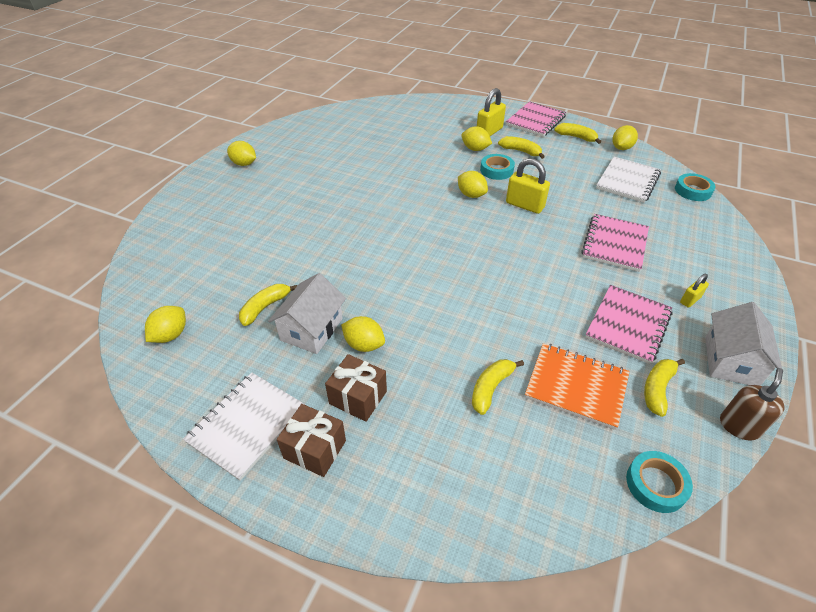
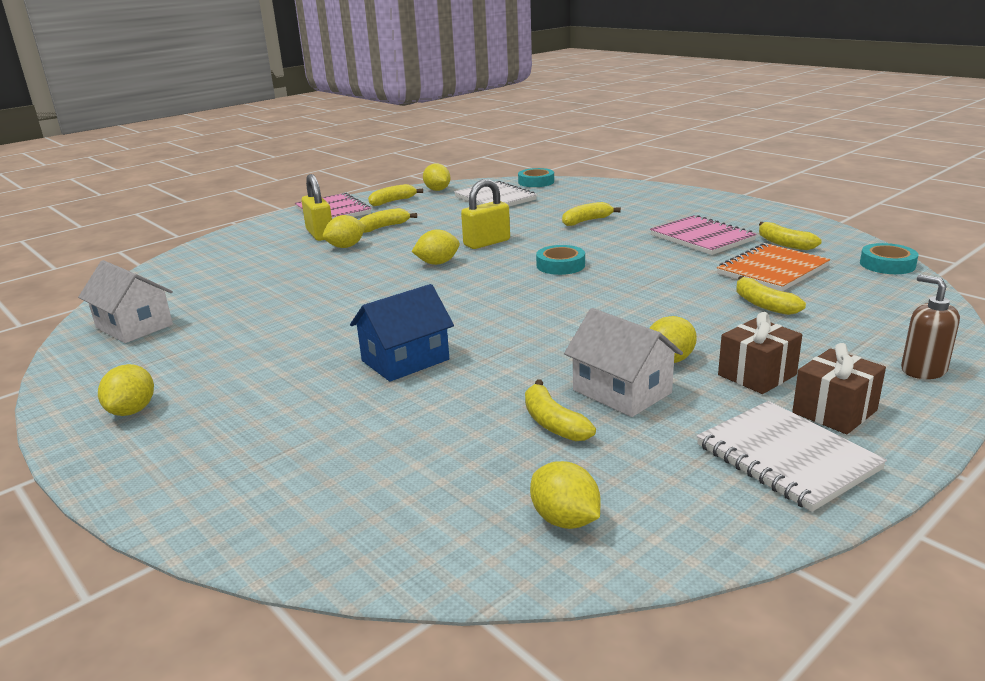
camera: 65 degrees left, 20 degrees down
(244, 164) = (132, 410): yellow lemon -> yellow lemon turned 45 degrees counterclockwise
(322, 228) = (405, 360): none -> blue house
(496, 170) = (405, 244): turquoise tape -> turquoise tape (560, 265)
(614, 244) = (586, 221): pink notebook -> yellow banana
(690, 300) = (682, 212): yellow padlock -> none
(730, 361) = (760, 216): white house -> white house (134, 326)
(739, 426) = (830, 228): brown soap dispenser -> brown soap dispenser (923, 370)

